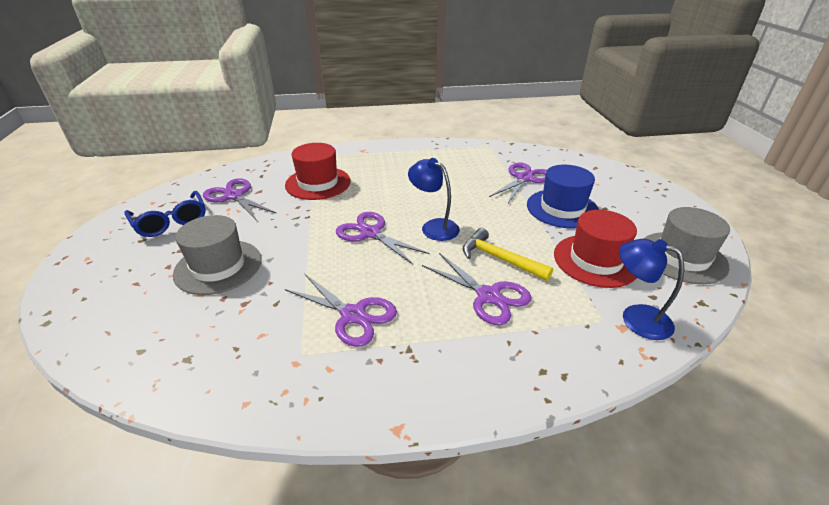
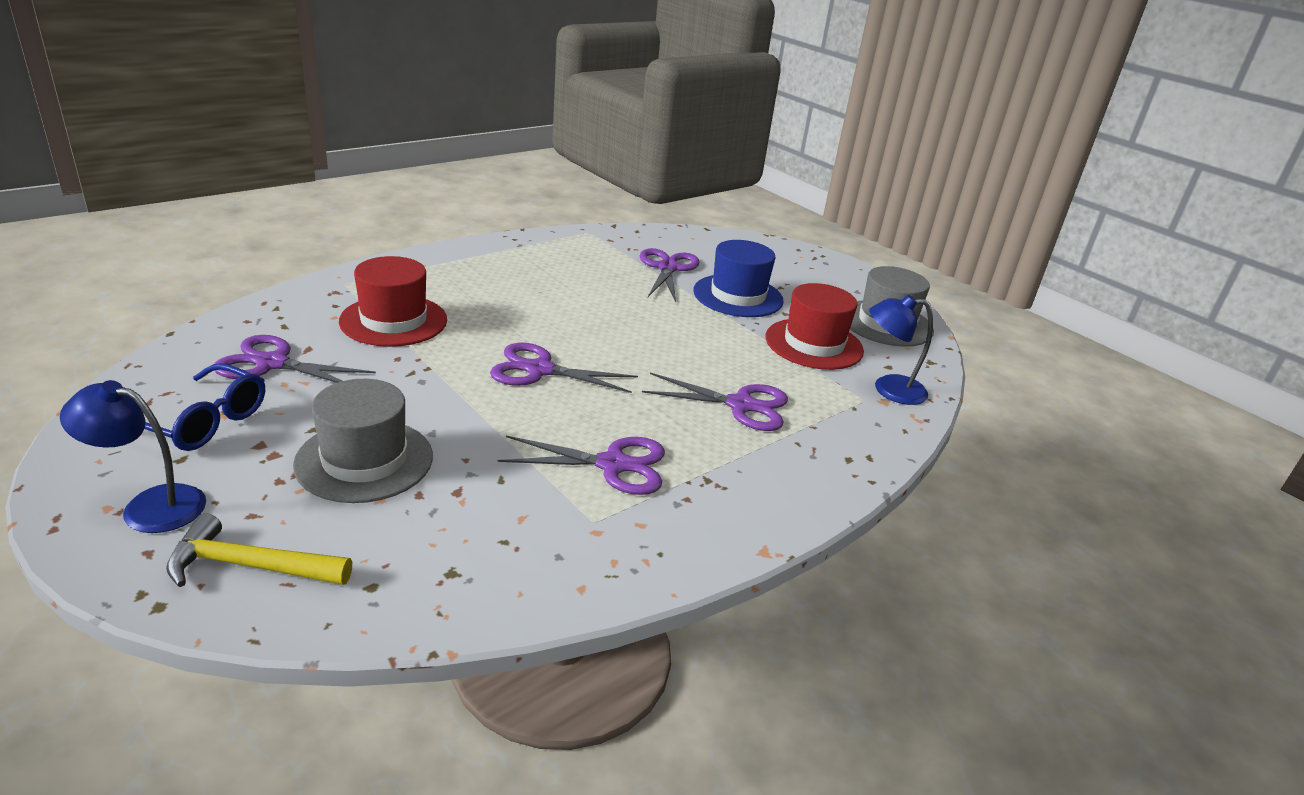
camera: 35 degrees left, 5 degrees down
(433, 227) = (612, 345): blue lamp -> blue lamp (149, 505)
(499, 258) = (718, 364): yellow hammer -> yellow hammer (249, 566)

